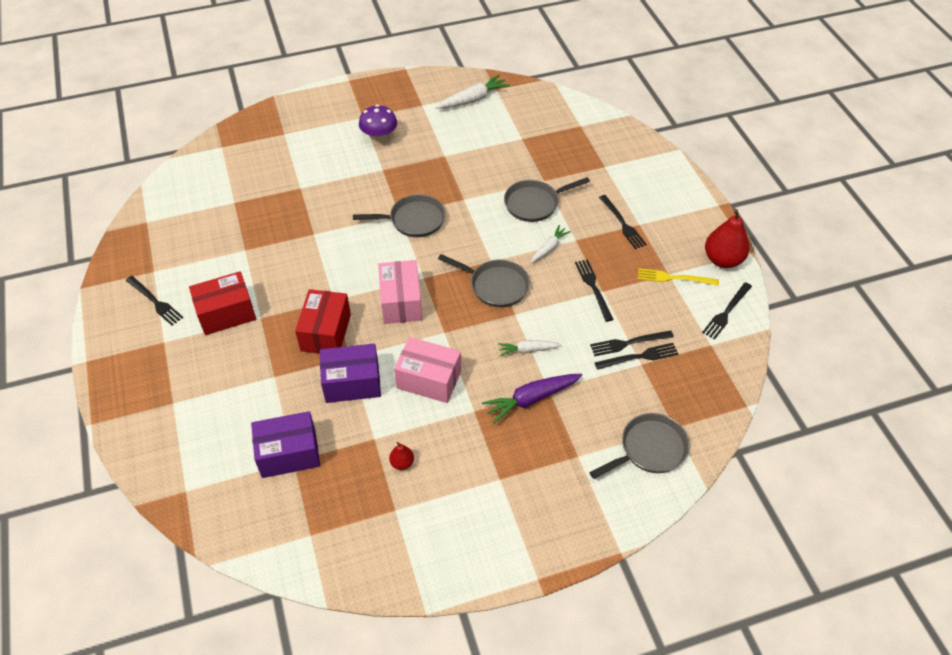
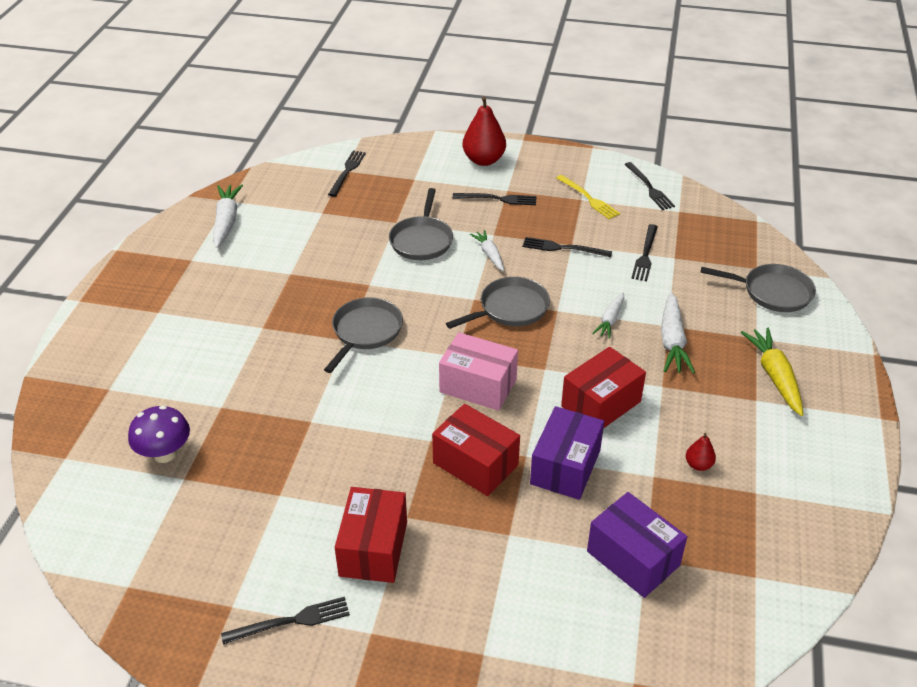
camera: 60 degrees left, 10 degrees down
(289, 453) = (633, 558): purple box -> purple box turned 60 degrees counterclockwise
(379, 138) = (208, 311): purple mushroom -> purple mushroom (165, 454)
(429, 379) = (601, 404): pink box -> red box
(531, 399) = (672, 341): purple carrot -> white carrot
(537, 483) = (774, 376): none -> yellow carrot
(639, 357) = (666, 255): black fork -> black fork (347, 171)
(649, 449) = (772, 292): grey pan -> grey pan turned 105 degrees clockwise
(674, 278) = (588, 198): yellow fork -> yellow fork turned 75 degrees counterclockwise
(722, 260) = (589, 164): red pear -> red pear (483, 160)

